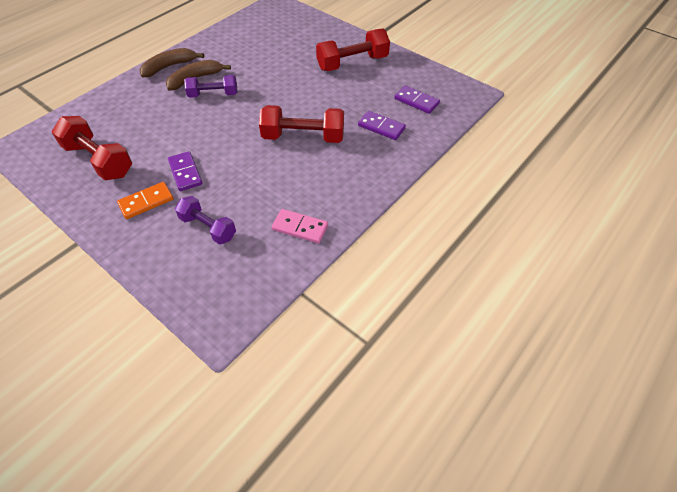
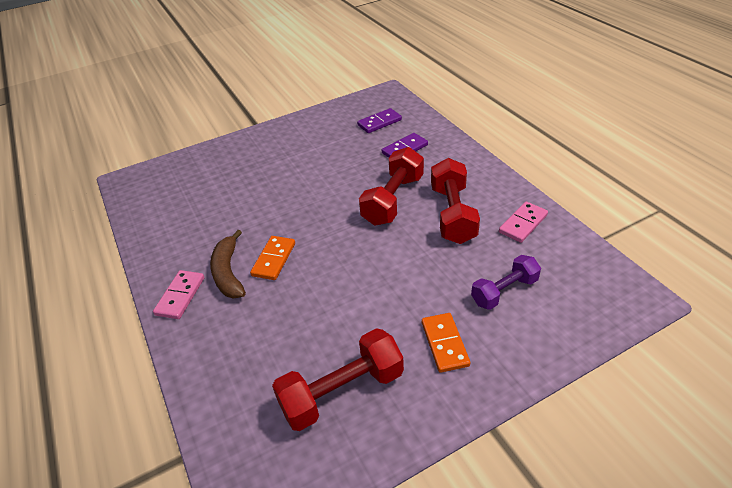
camera: 65 degrees left, 10 degrees down
(169, 67) = (180, 296): brown banana -> pink domino
(185, 173) = (407, 301): purple domino -> none
(213, 94) = (273, 259): purple dumbbell -> orange domino
(352, 63) = (293, 147): red dumbbell -> red dumbbell (452, 214)

